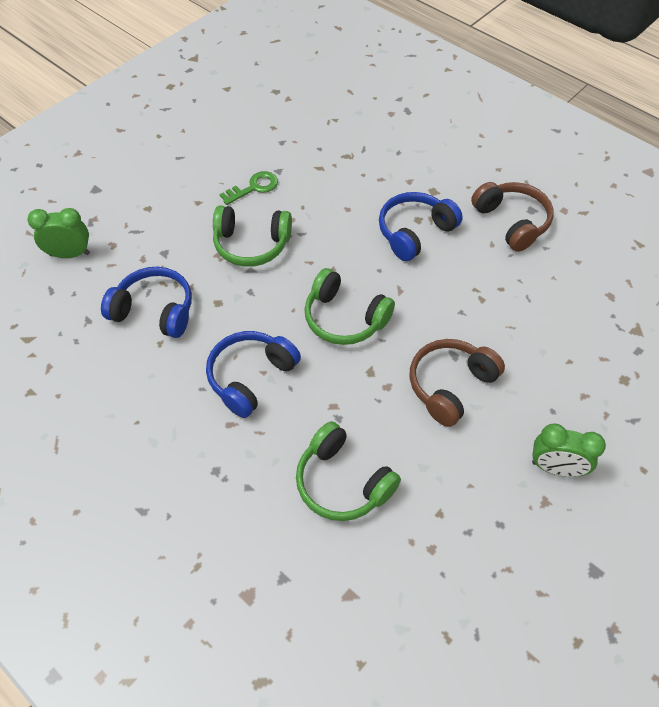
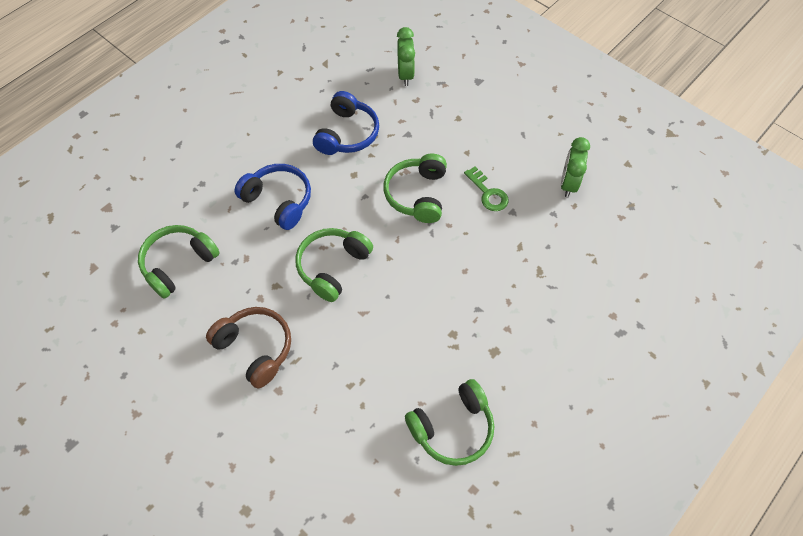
camera: 90 degrees right, 5 degrees up
(415, 232) = (435, 330): blue headphones -> none
(512, 222) = (452, 428): brown headphones -> green headphones
(556, 468) = (164, 427): green clock -> green clock (568, 184)

